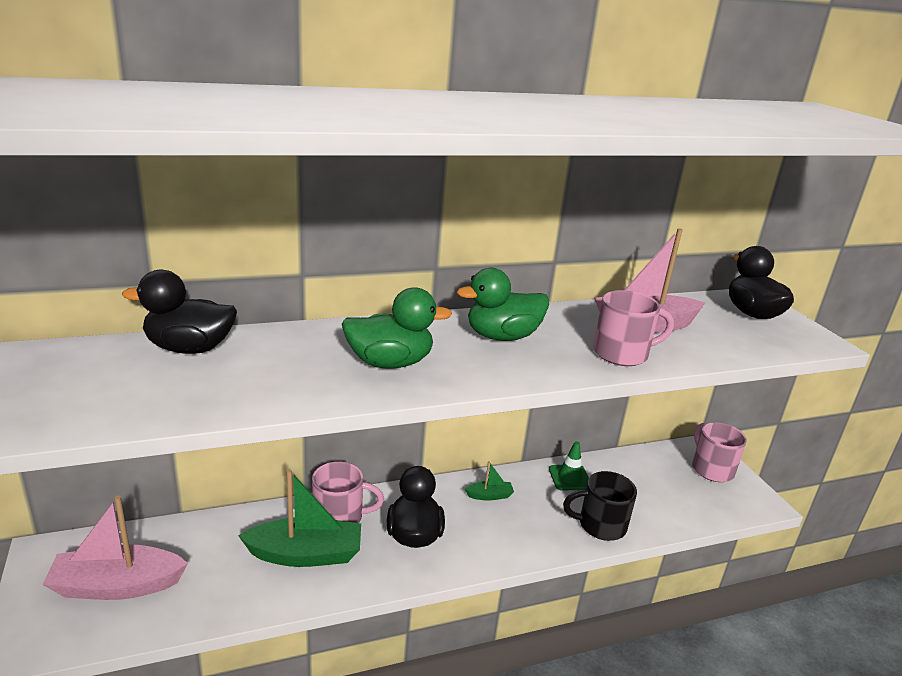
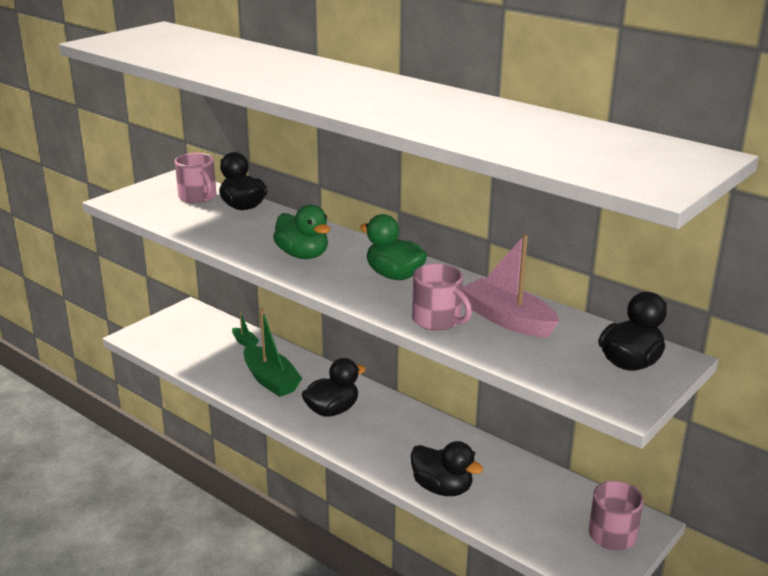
camera: 60 degrees right, 0 degrees up
(117, 585) = (189, 338): pink boat -> none
(340, 517) = (315, 377): pink mug -> pink mug (198, 197)
(489, 495) = (411, 426): green boat -> green boat (244, 342)
(569, 478) = (484, 456): green traffic cone -> none
(600, 525) = (442, 488): black mug -> black duck

